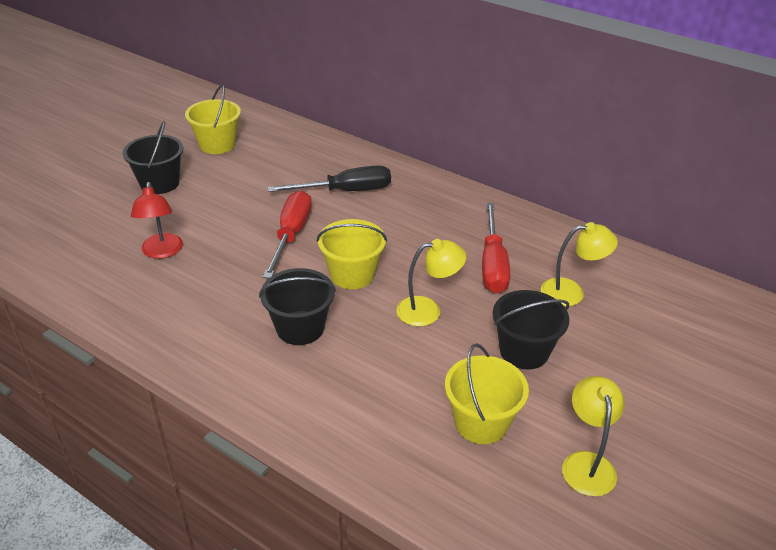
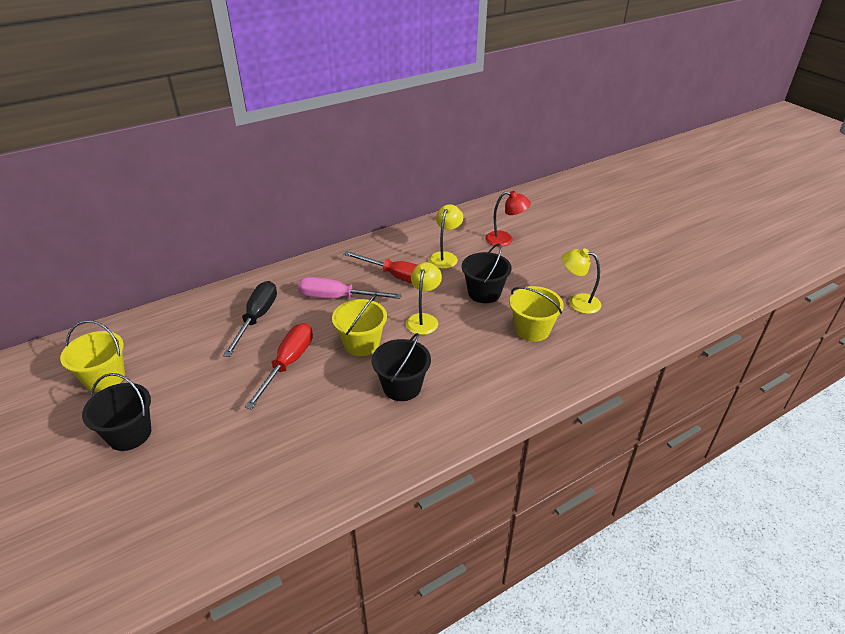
camera: 65 degrees left, 0 degrees up
(162, 252) = (244, 452): red lamp -> red lamp (505, 240)
(291, 235) = (288, 363): red screwdriver -> red screwdriver turned 75 degrees clockwise
(417, 231) = (337, 298): none -> pink screwdriver

